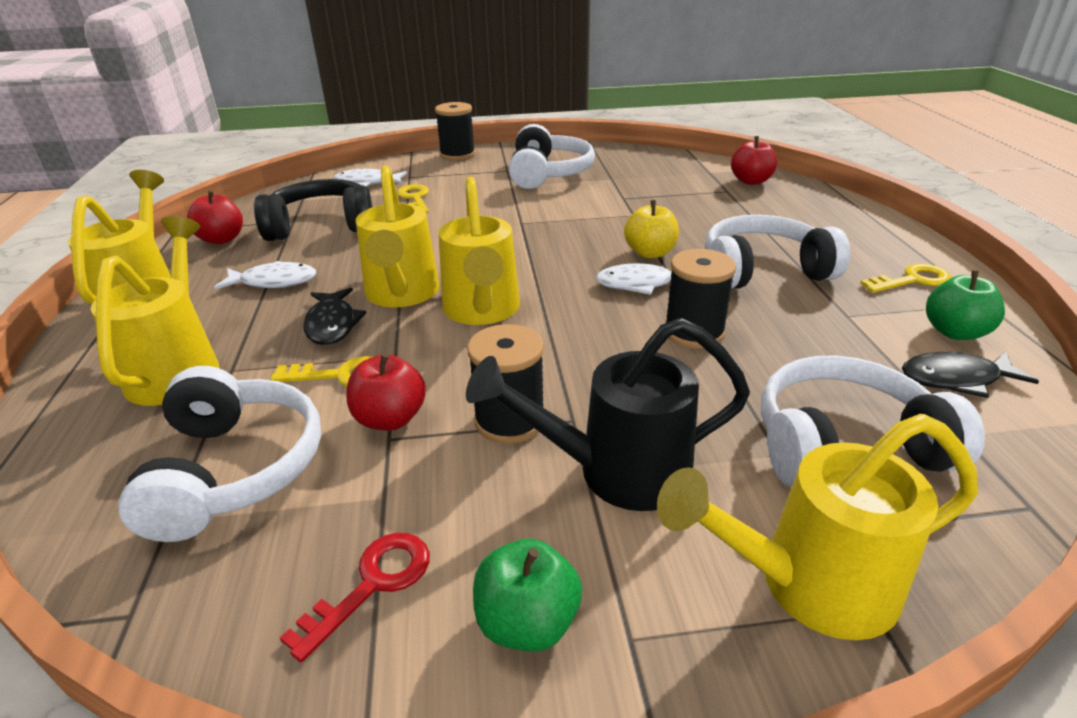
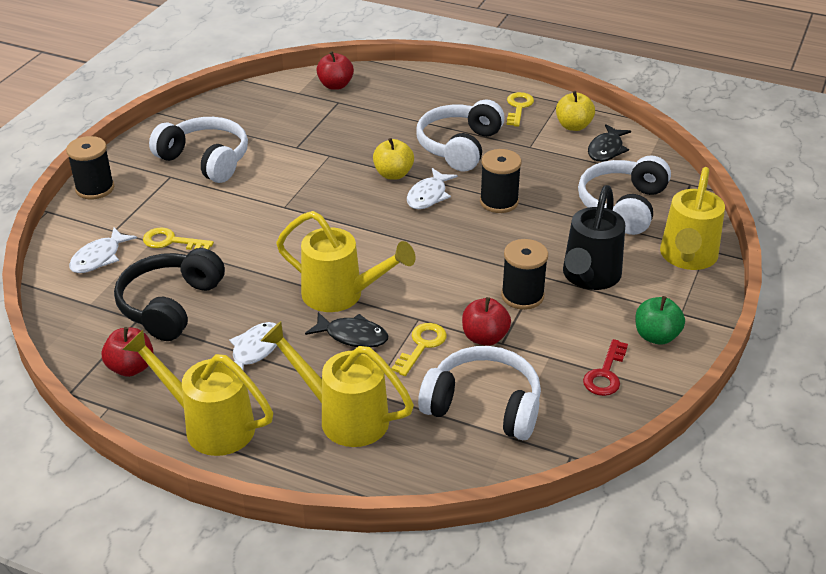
camera: 60 degrees left, 5 degrees up
(373, 584) = (605, 374): red key -> red key turned 135 degrees counterclockwise
(482, 311) = (399, 268): yellow watering can -> none
(955, 332) = (573, 126): green apple -> yellow apple

